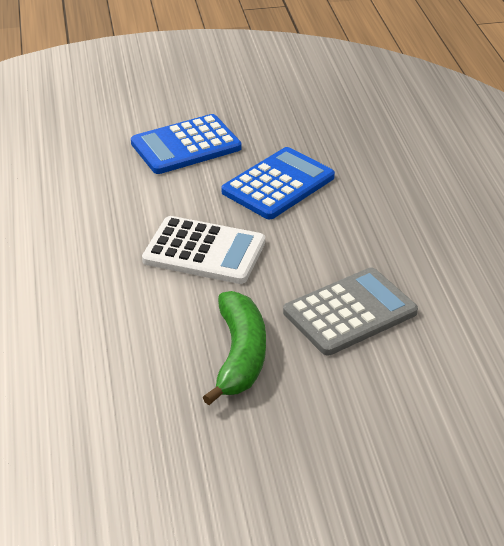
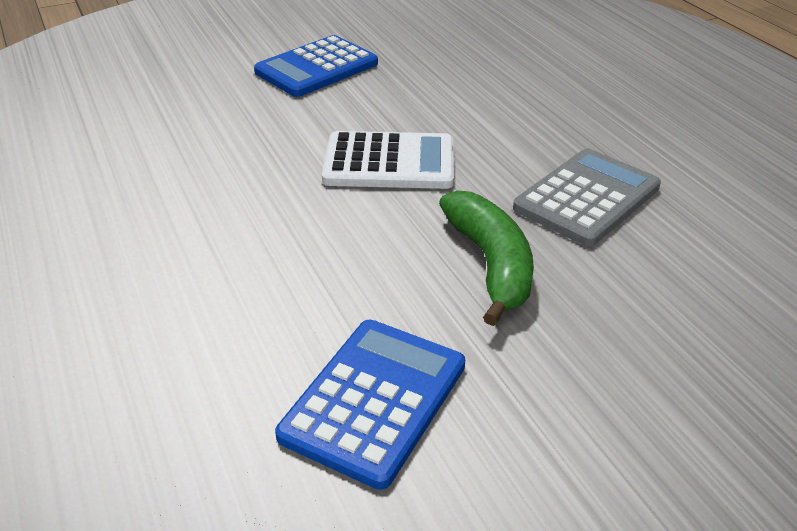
camera: 15 degrees left, 0 degrees up
(278, 184) = (435, 89): blue calculator -> blue calculator (374, 400)

